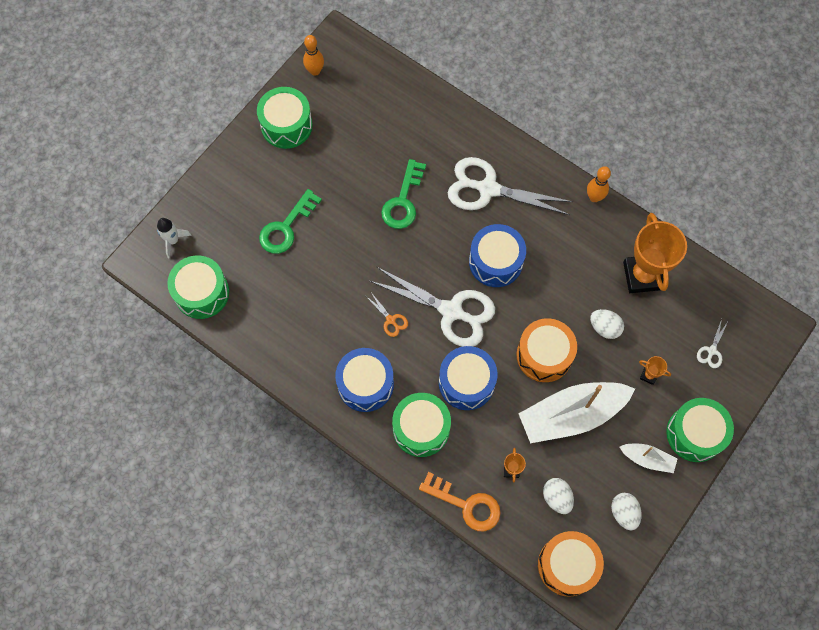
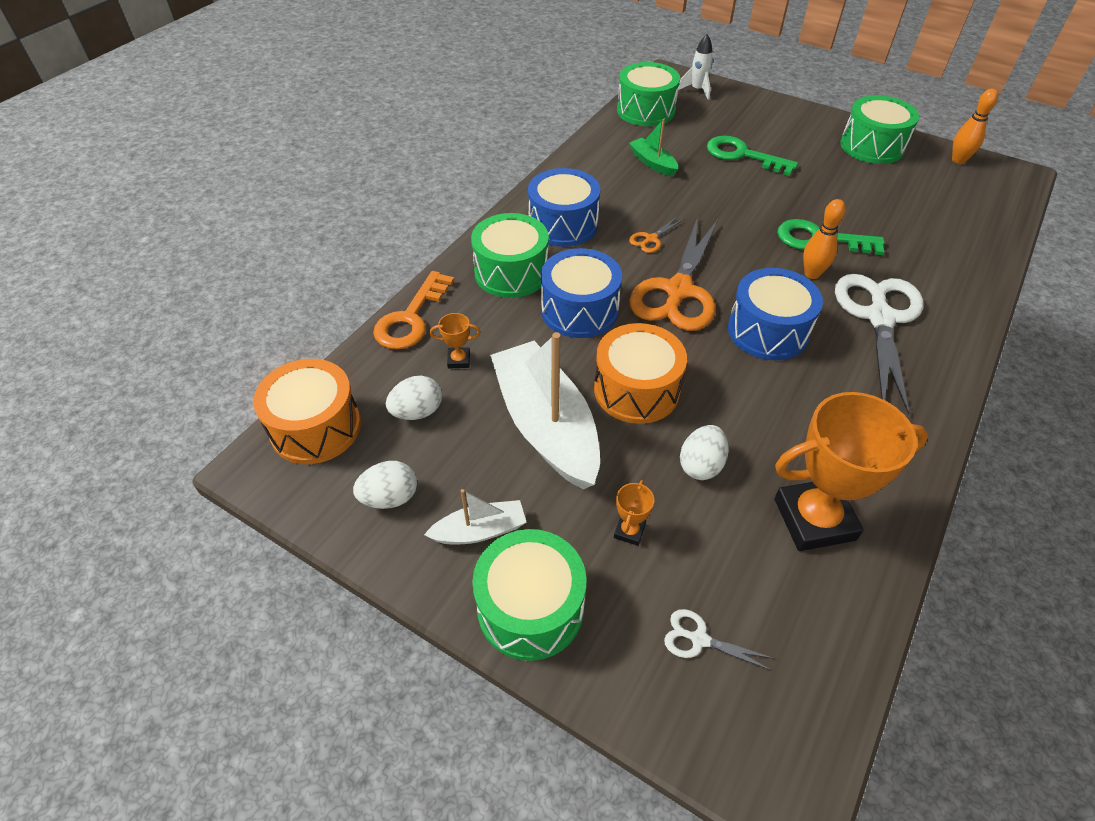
camera: 85 degrees right, 20 degrees down
(288, 301) = (652, 163): none -> green boat
(451, 311) = (678, 291): white scissors -> orange scissors
(594, 197) = (932, 445): orange bowling pin -> orange bowling pin (812, 274)
(647, 459) = (480, 530): white boat -> white boat turned 120 degrees counterclockwise

